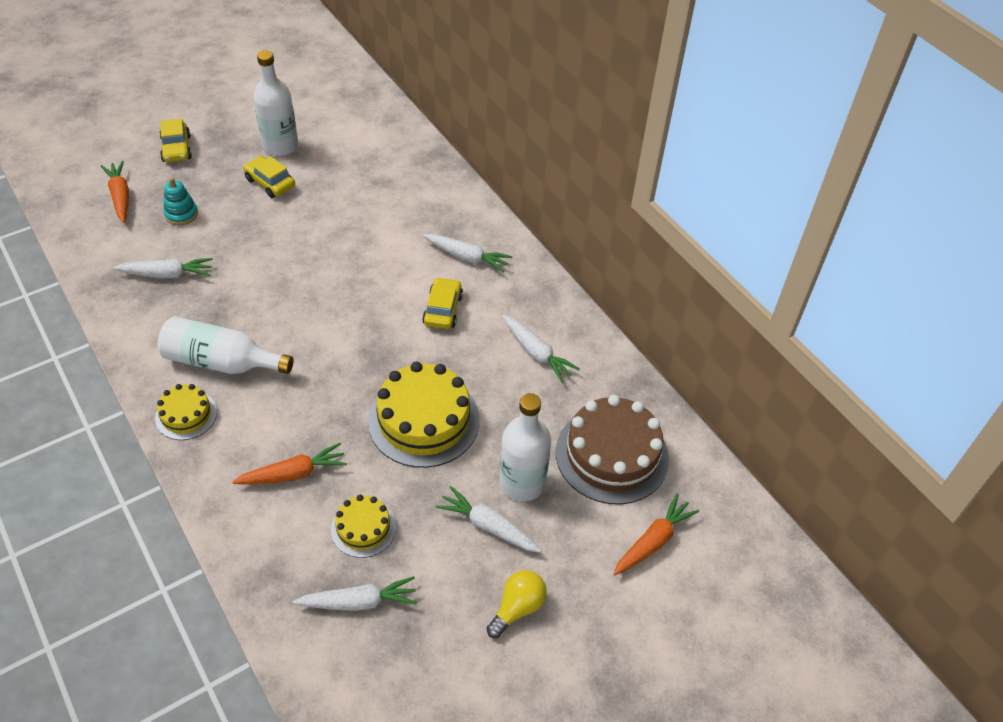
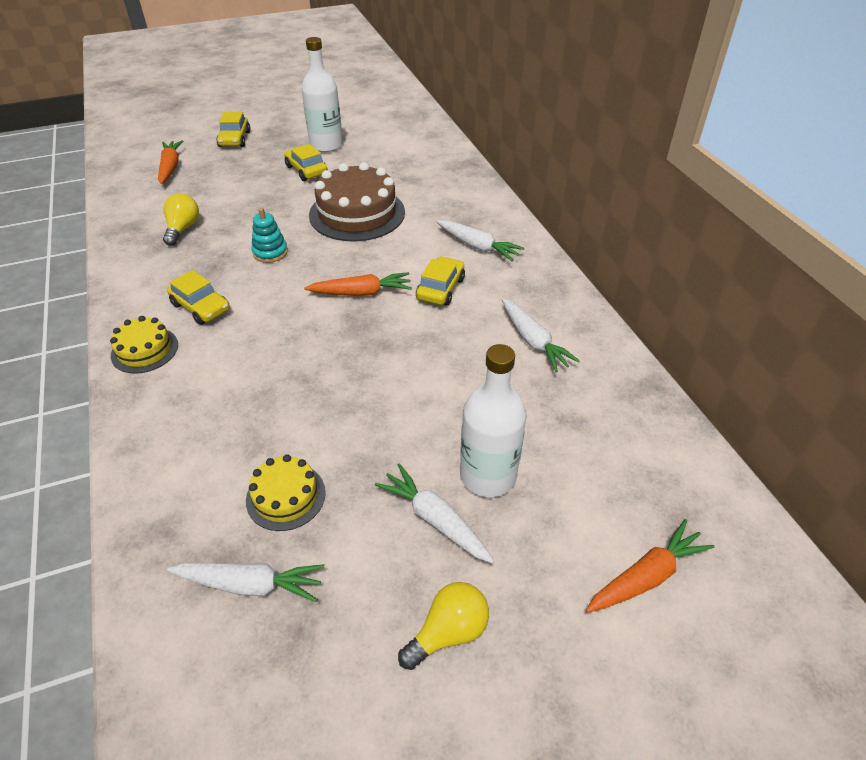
camera: 15 degrees right, 5 degrees down
(167, 274) = (183, 229): white carrot -> yellow light bulb
(181, 214) = (217, 185): turquoise stacking toy -> turquoise stacking toy (270, 252)
(222, 362) = (201, 307): white bottle -> yellow car
(293, 473) = (230, 424): orange carrot -> orange carrot (361, 293)
(424, 420) = (390, 390): yellow cake -> none
(612, 455) = (605, 460): brown cake -> brown cake (357, 213)

